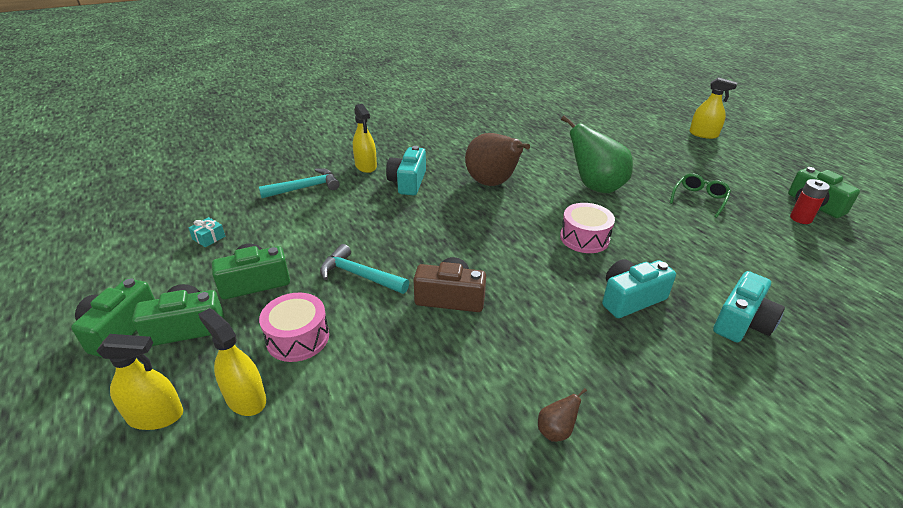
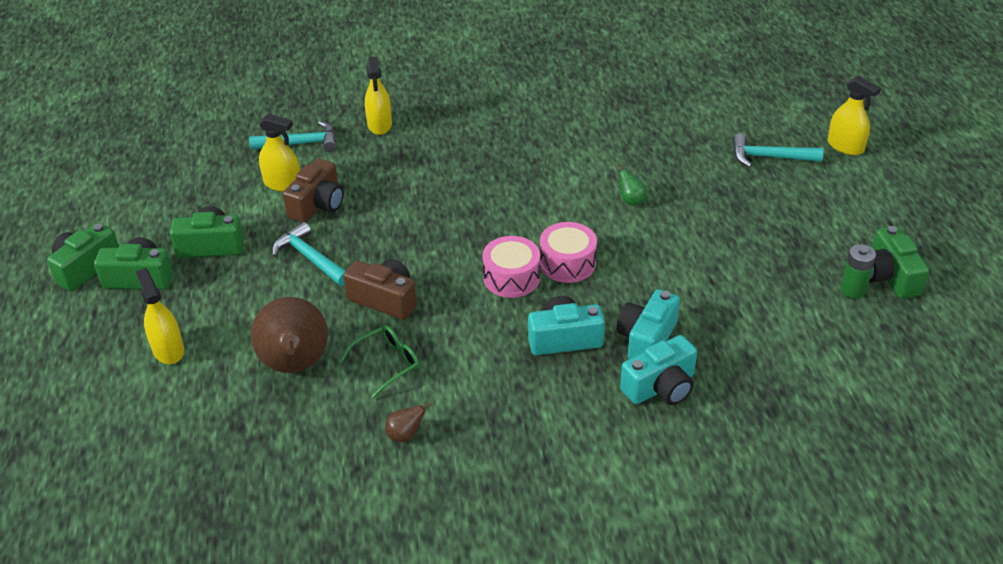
camera: 20 degrees right, 5 degrees up
(155, 416) = (97, 347): yellow spray bottle -> yellow spray bottle (282, 184)
(209, 238) = (185, 188): turquoise gift -> none
(298, 338) = (229, 308): pink drum -> pink drum (511, 278)
(343, 230) = (318, 205): none -> brown camera
(408, 182) = (415, 155): turquoise camera -> turquoise camera (646, 339)
(492, 183) = (511, 174): brown pear -> brown pear (295, 365)
(595, 187) = (631, 201): green pear -> green pear, size x0.41
(663, 147) = (769, 157): none -> turquoise hammer
(699, 199) = (747, 240): green glasses -> green glasses (387, 364)
(800, 218) = (853, 290): red battery -> green battery

